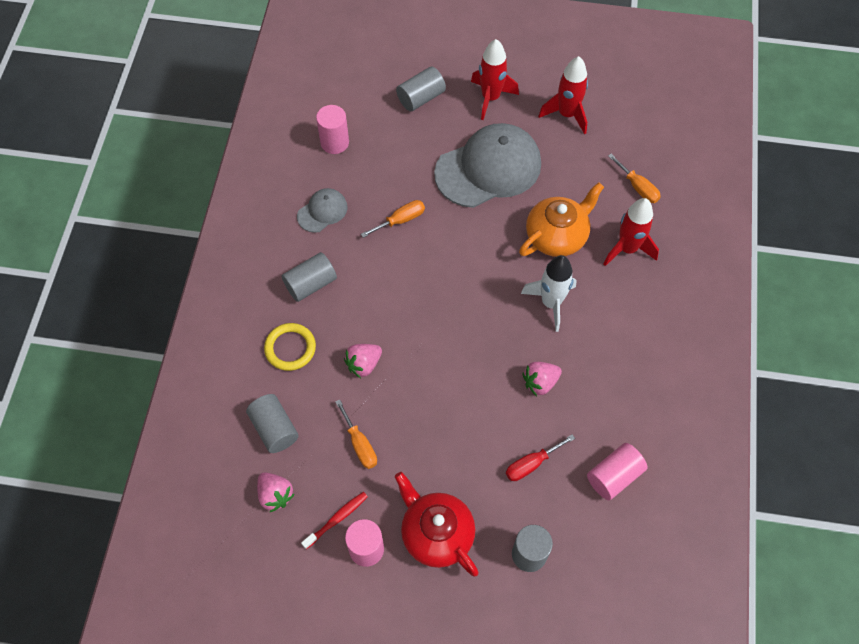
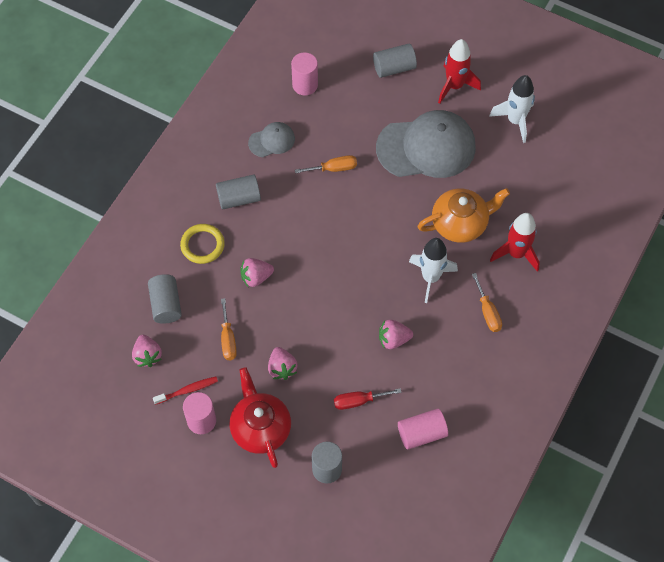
camera: 20 degrees right, 0 degrees up
(433, 456) = (282, 368): none -> pink strawberry
(567, 114) = (515, 121): red rocket -> white rocket
(638, 187) = (549, 204): orange screwdriver -> orange screwdriver (487, 312)

